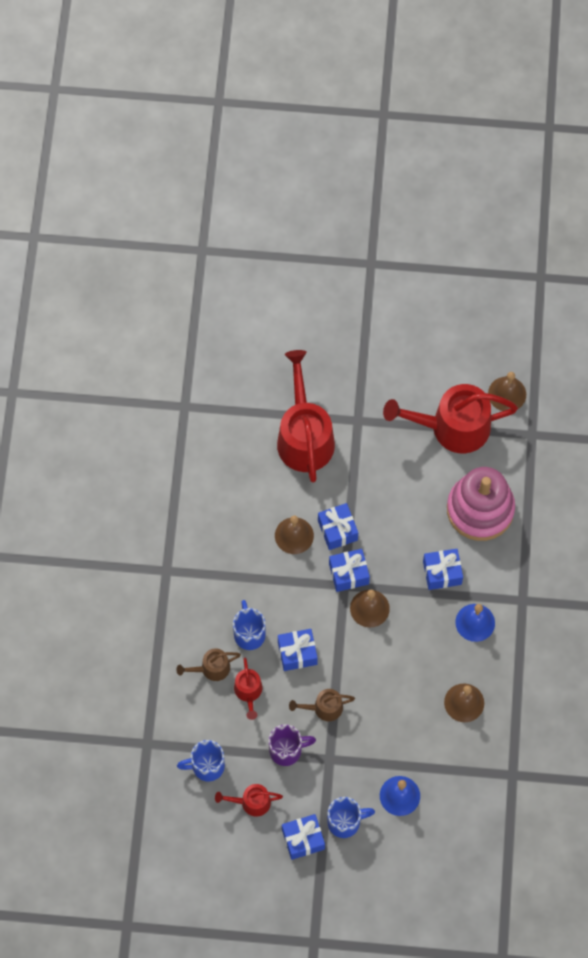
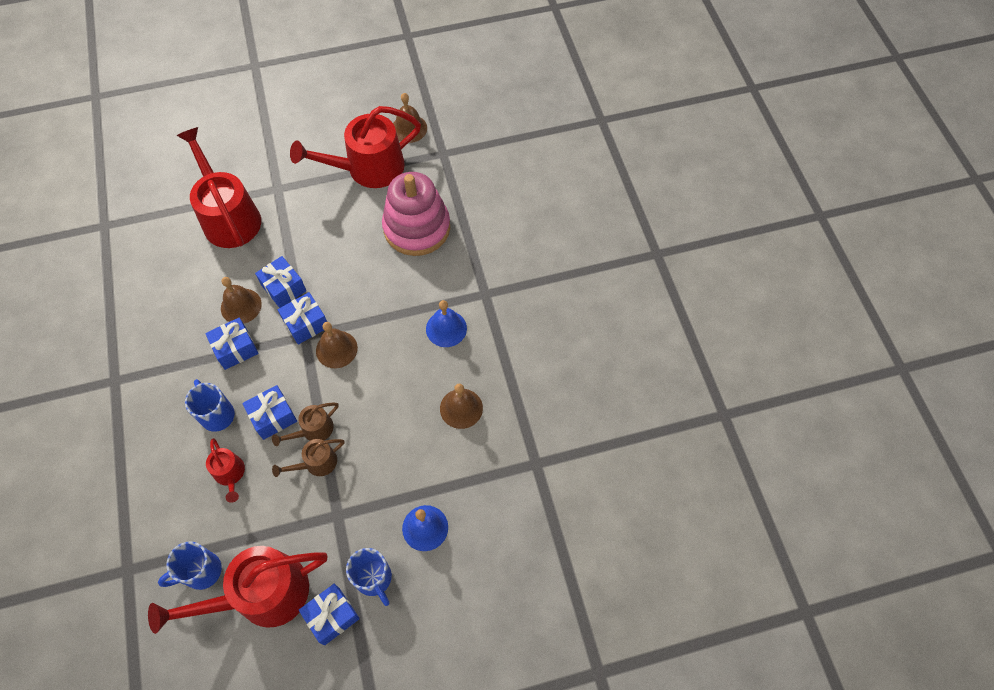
camera: 20 degrees left, 5 degrees down
(211, 668) = (184, 463): brown watering can -> brown watering can (313, 430)
(251, 802) = (262, 594): red watering can -> red watering can, size x2.10
(287, 750) = (288, 522): purple mug -> none
(345, 822) = (374, 578): blue mug -> blue mug turned 90 degrees clockwise
(442, 573) = (399, 294): blue gift -> blue gift (235, 349)

